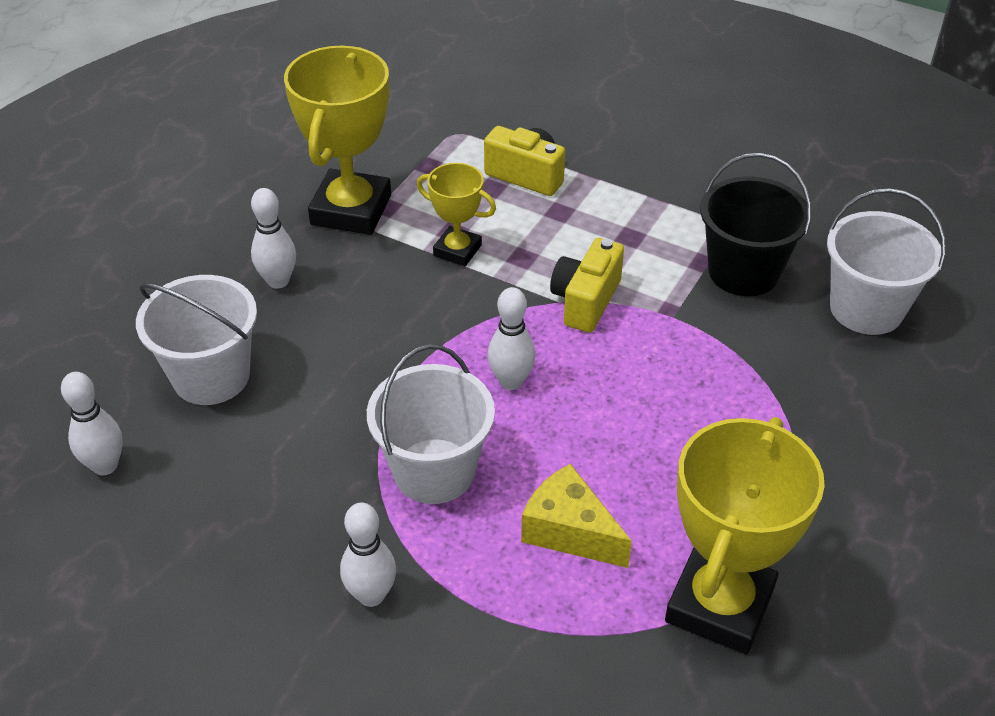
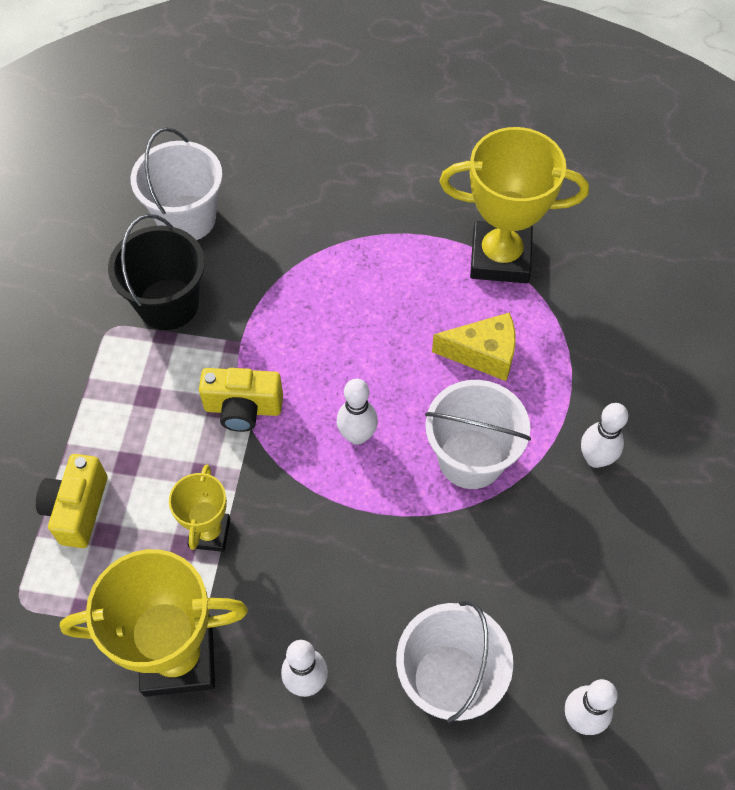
camera: 110 degrees left, 15 degrees up
(569, 531) = (483, 354): yellow cheese -> yellow cheese turned 105 degrees counterclockwise

